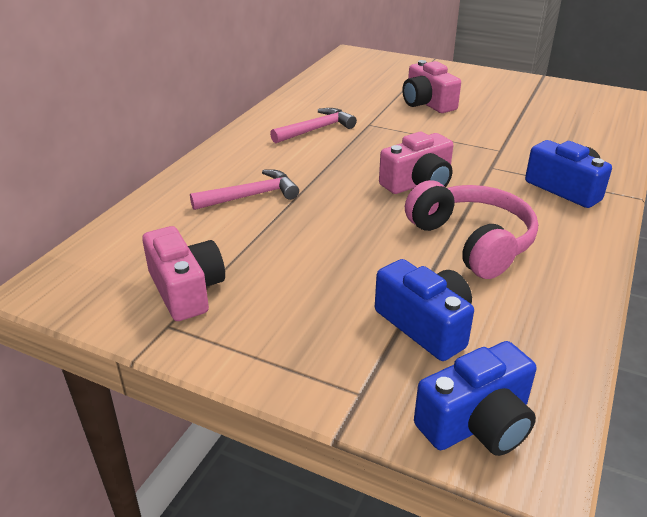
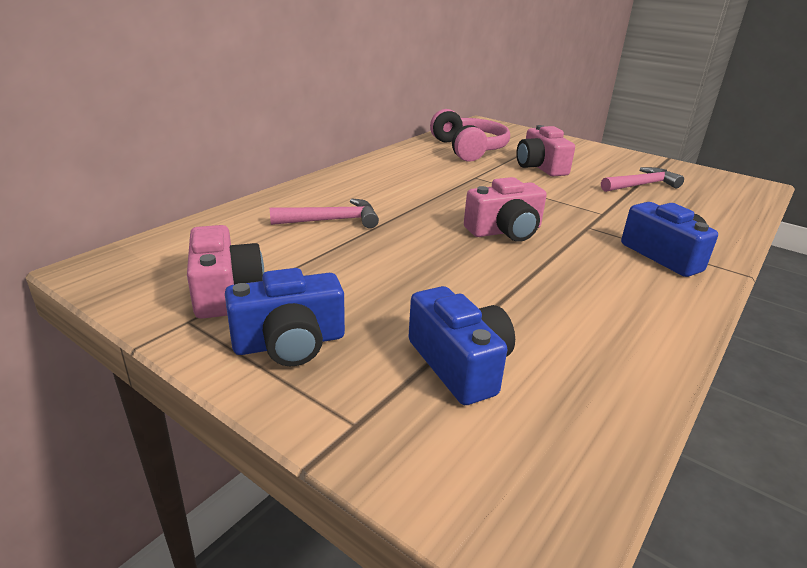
camera: 10 degrees right, 5 degrees down
(316, 129) = (421, 175): pink hammer -> pink hammer (641, 185)
(472, 242) = (543, 291): pink headphones -> pink headphones (468, 149)
(477, 423) = (480, 483): blue camera -> blue camera (289, 343)

